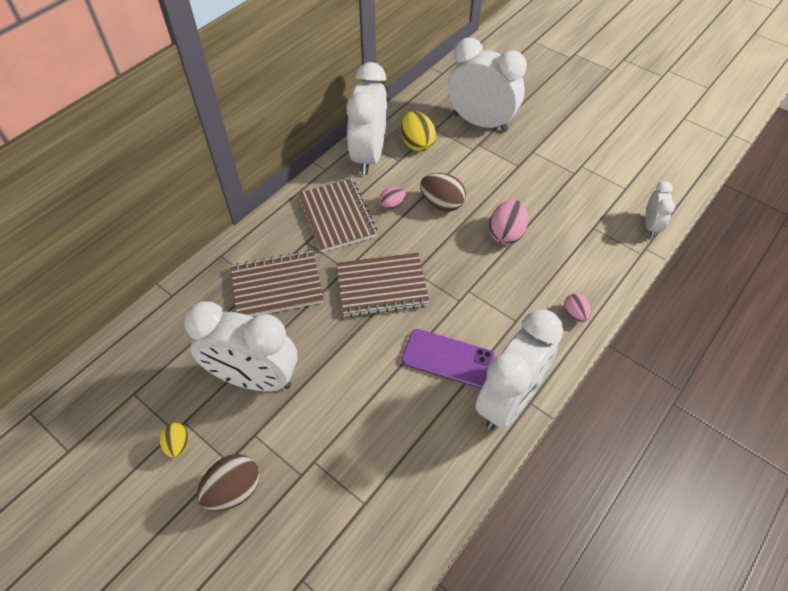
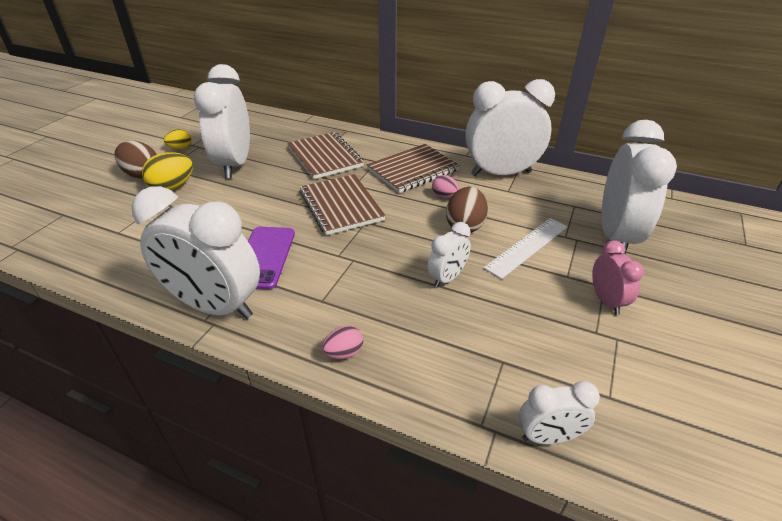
camera: 75 degrees right, 15 degrees down
(417, 143) = (541, 197): yellow egg -> yellow egg (173, 187)
(480, 175) = (527, 247): none -> white ruler
(506, 234) = (447, 278): pink egg -> white clock
(547, 156) = (606, 300): none -> pink clock

